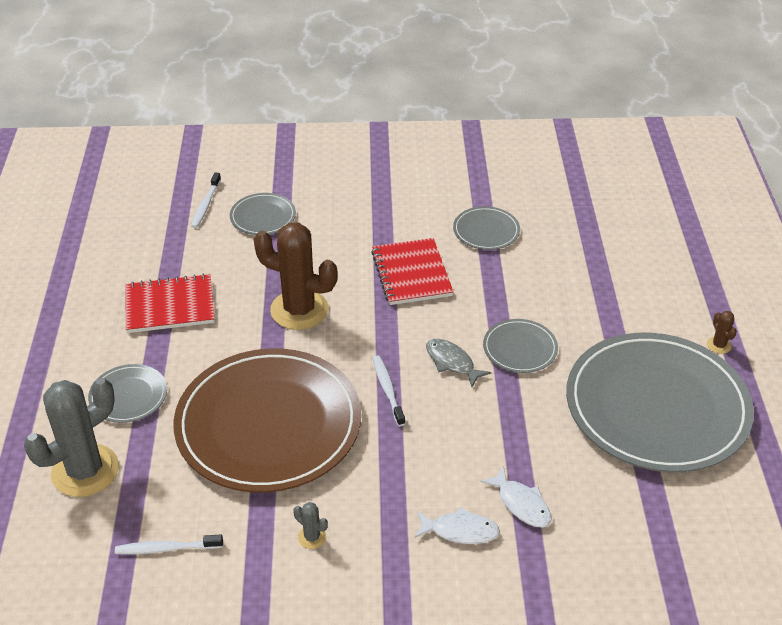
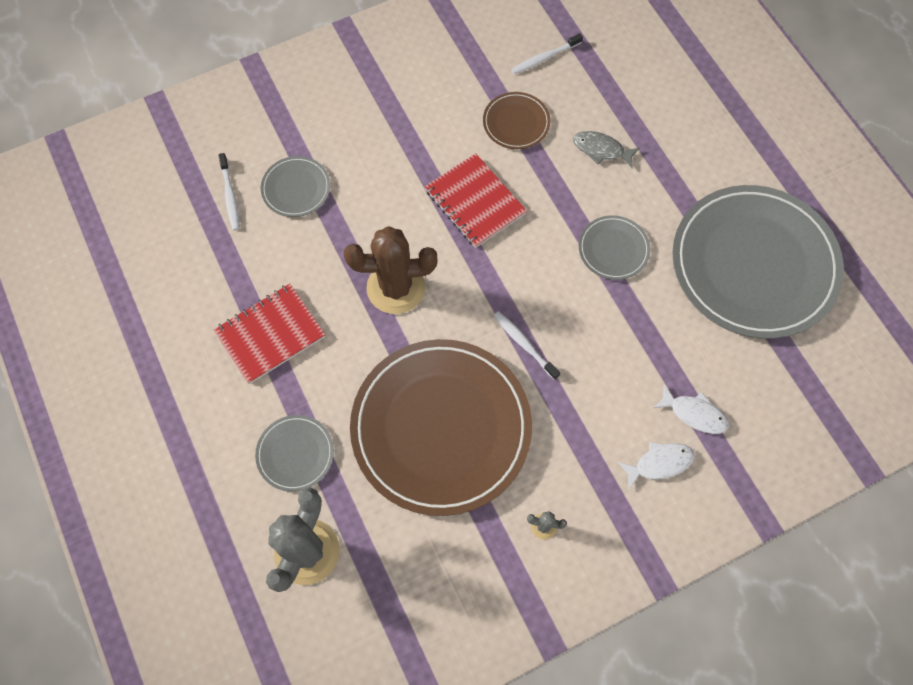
camera: 25 degrees left, 25 degrees up
(166, 548) = (428, 595): white toothbrush -> white toothbrush (545, 58)
(452, 362) = (563, 290): grey fish -> grey fish (601, 150)
(486, 231) = (516, 122): grey plate -> brown plate
(719, 345) = (774, 175): brown cactus -> none

